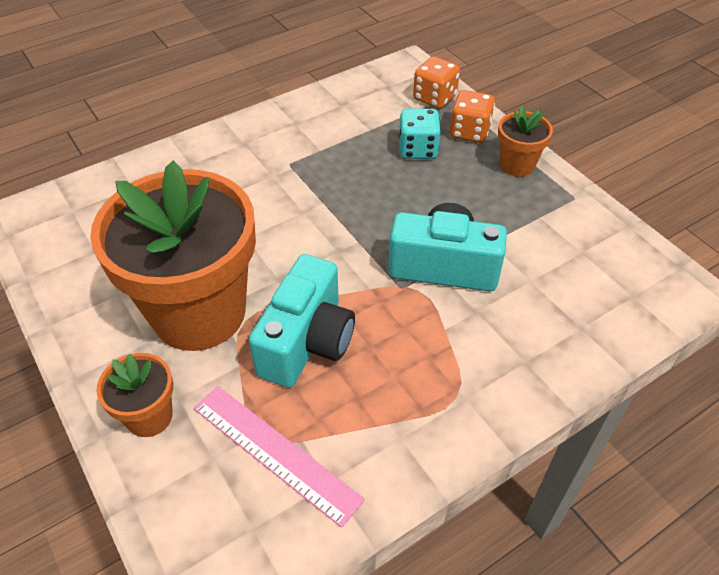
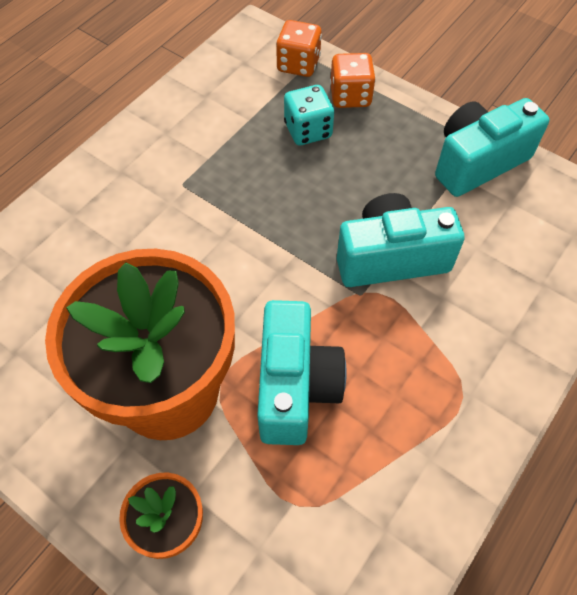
camera: 20 degrees left, 10 degrees up
(275, 452) = (319, 520): pink ruler -> none
(517, 165) = (412, 122): orange flower pot -> none
(564, 211) = (477, 162): none -> turquoise camera

